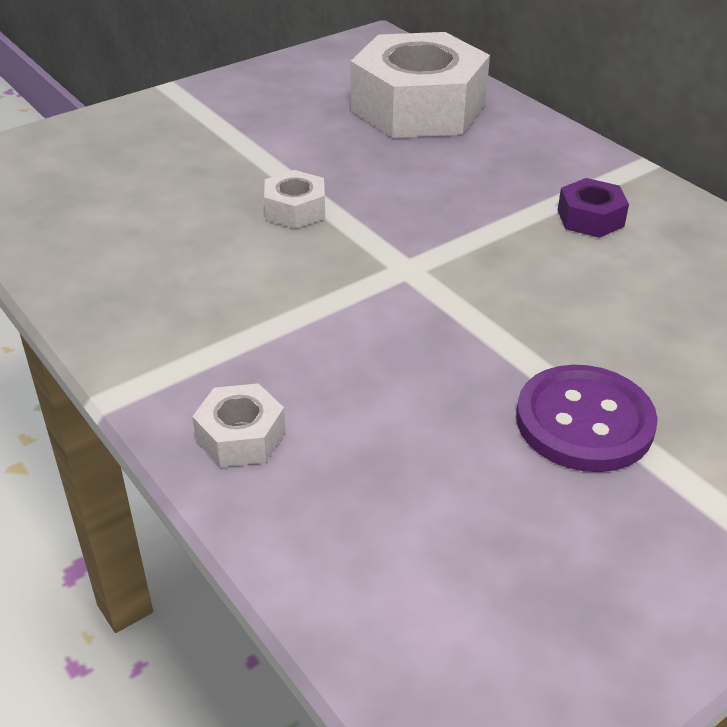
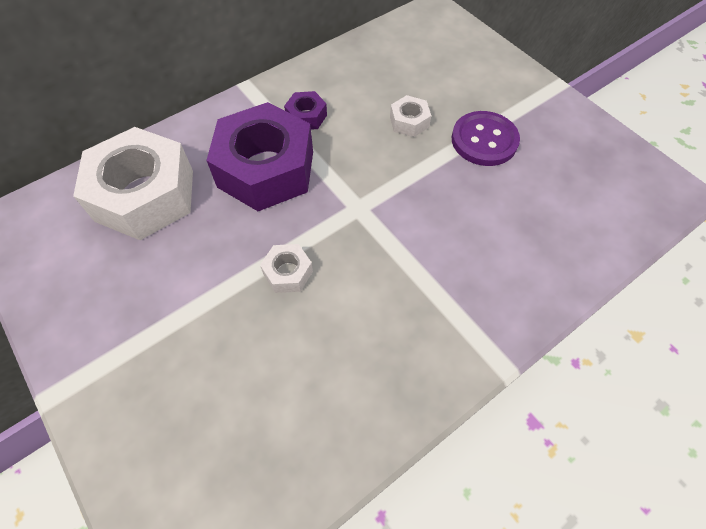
camera: 90 degrees left, 20 degrees up
(241, 436) = (523, 288): white nut -> white nut (409, 122)
(473, 187) = (266, 169): none -> purple nut

